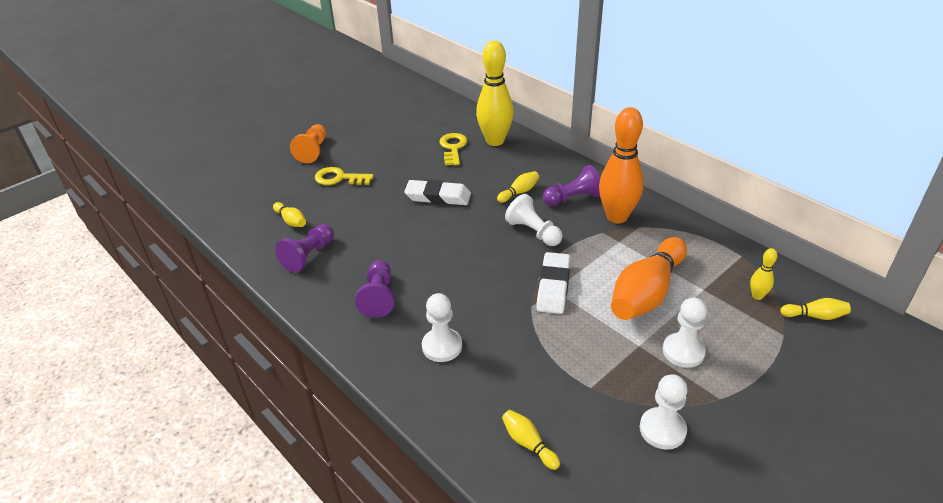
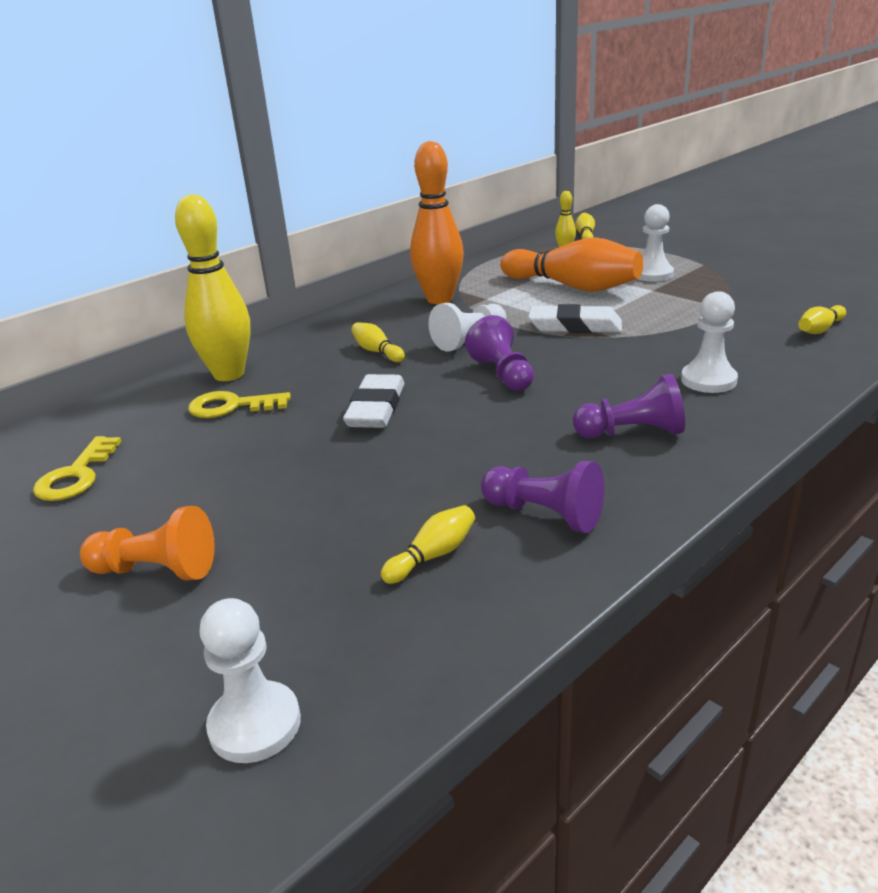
camera: 90 degrees left, 10 degrees down
(339, 178) = (288, 515): yellow key -> yellow key (76, 475)
(573, 198) = (398, 321): purple pawn -> purple pawn (502, 374)
(662, 429) = (756, 282): white pawn -> white pawn (255, 724)

